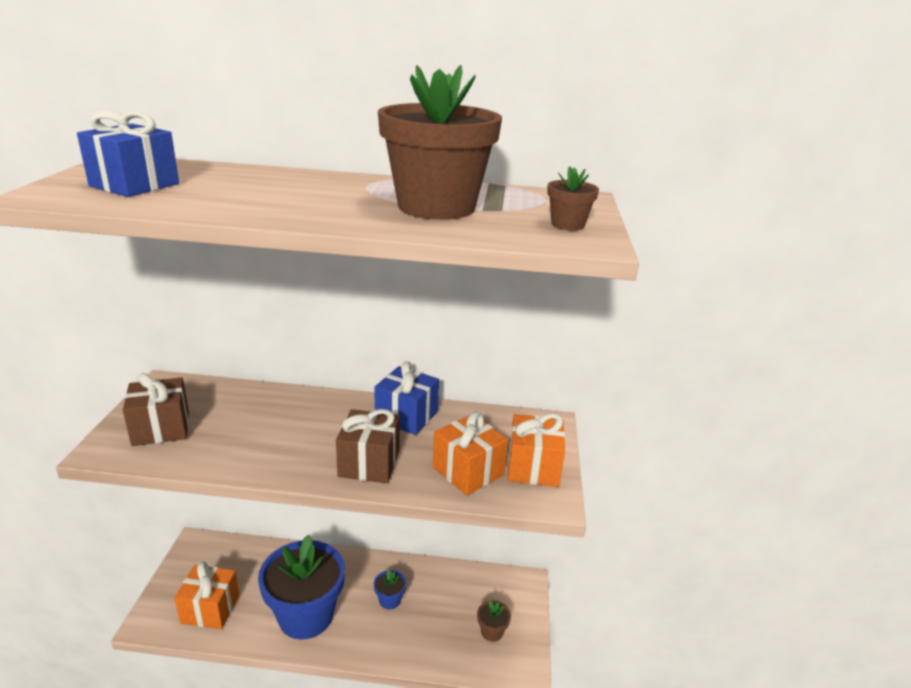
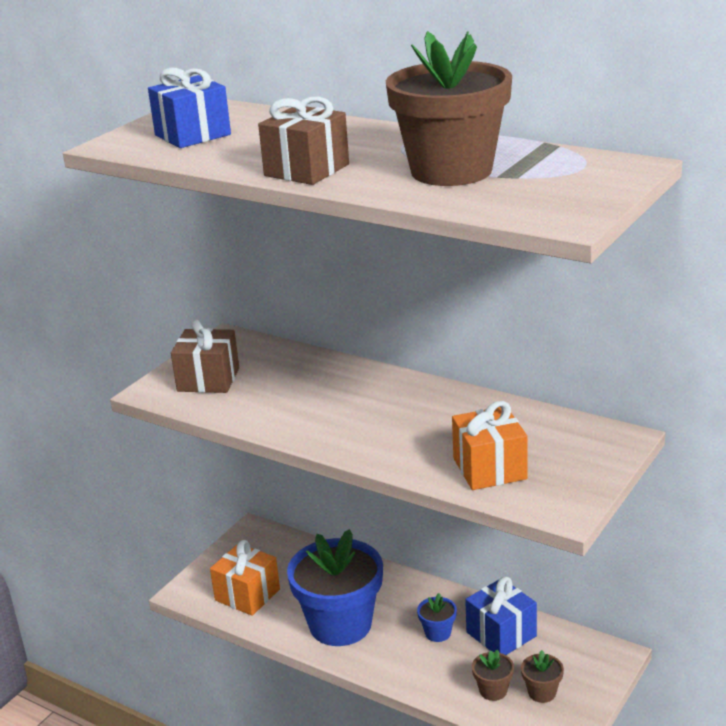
camera: 30 degrees right, 0 degrees up
(369, 463) = (390, 443): brown gift -> brown gift (306, 170)
(406, 416) = (457, 405): blue gift -> blue gift (501, 634)
(533, 467) = (566, 478): orange gift -> none
(567, 224) = (568, 199): brown flower pot -> brown flower pot (493, 690)

